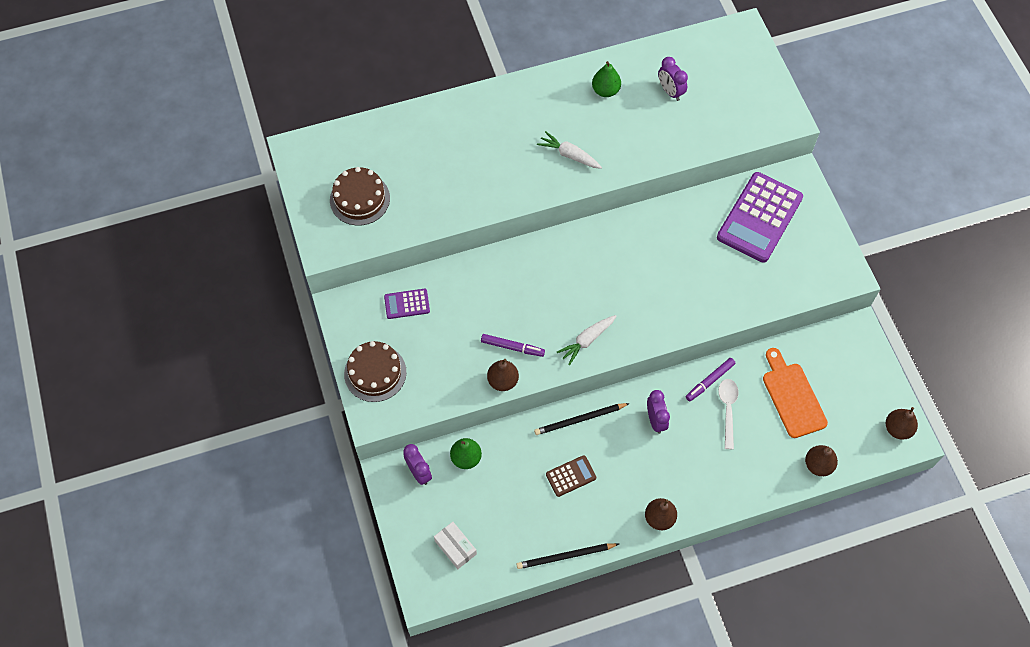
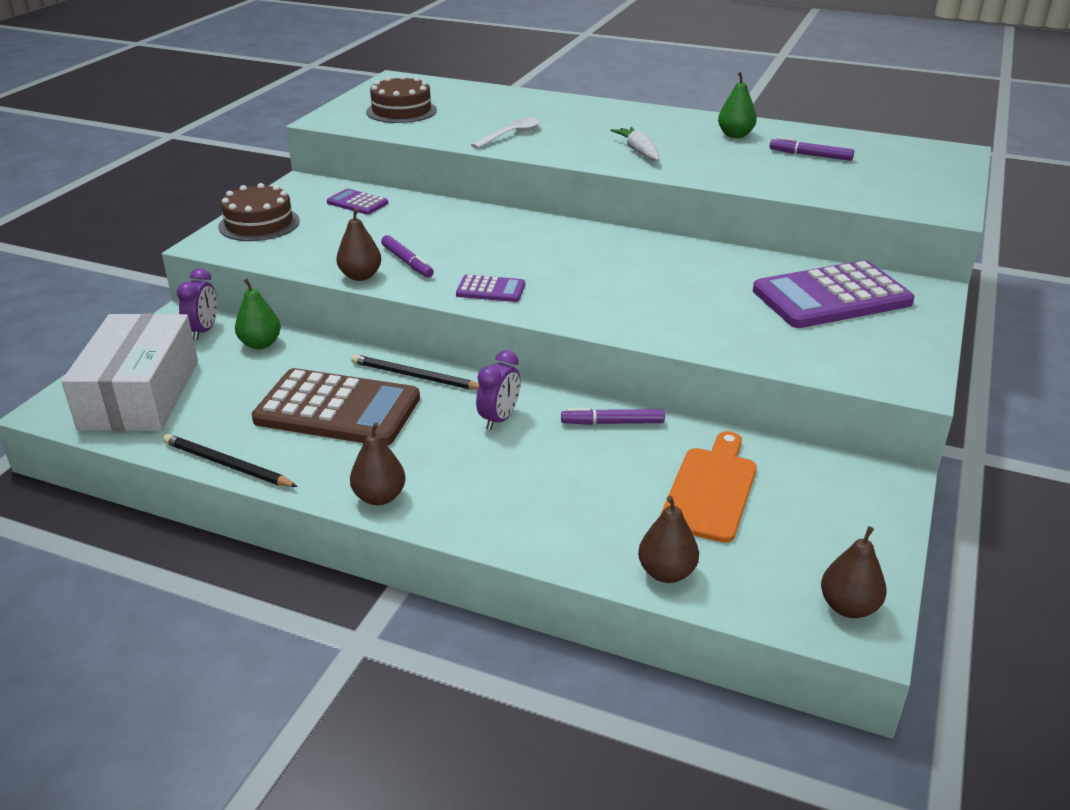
camera: 40 degrees right, 30 degrees down
(455, 547) = (140, 394): white box -> white box, size x2.27
(571, 476) = (337, 409): brown calculator -> brown calculator, size x2.13
(587, 340) = (490, 290): white carrot -> purple calculator
(670, 91) = (810, 155): purple clock -> purple marker
(727, 409) = (603, 456): white spoon -> white spoon (511, 135)

